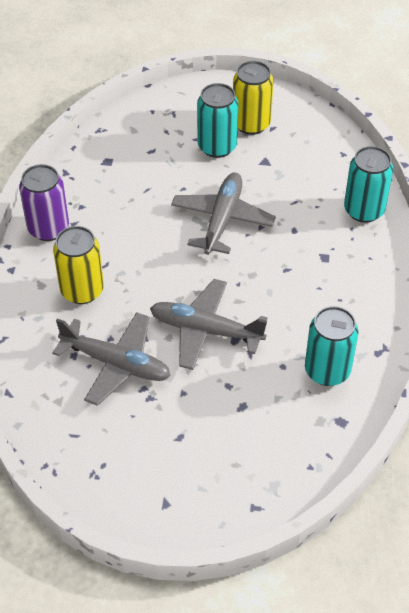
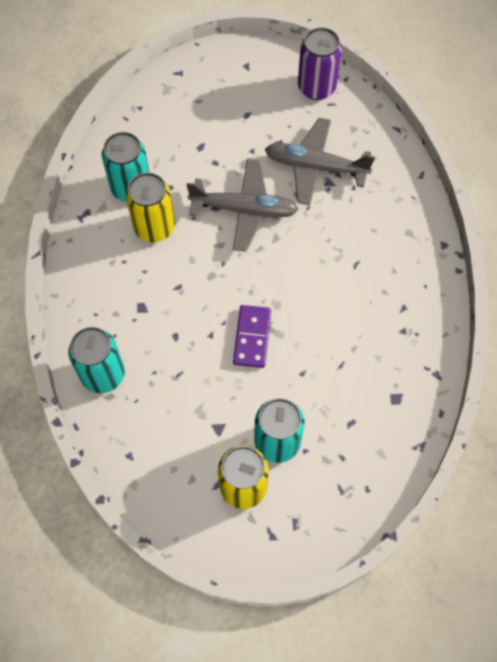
camera: 170 degrees right, 15 degrees up
(48, 228) = (426, 297): purple can -> purple can (316, 87)
(82, 290) = (368, 232): yellow can -> yellow can (154, 227)
(222, 219) = (252, 337): grey plane -> purple domino

